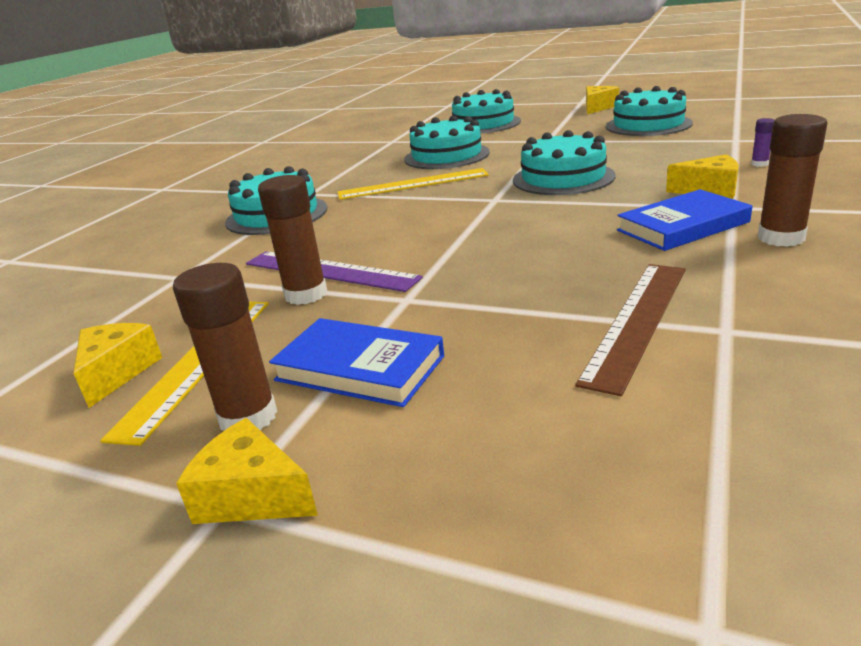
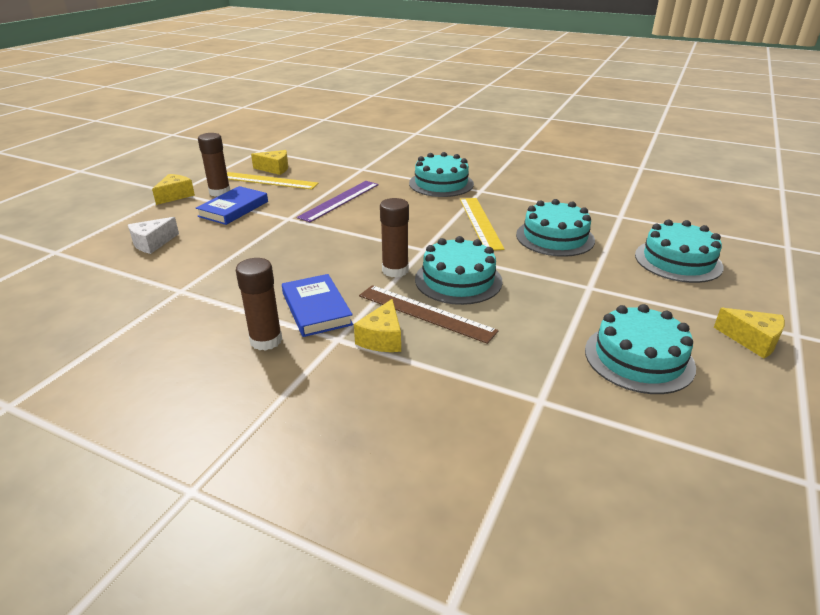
camera: 90 degrees right, 5 degrees up
(306, 294) = (315, 196): brown glue stick -> brown glue stick (395, 270)
(564, 429) = (152, 243): none -> white cheese
(637, 321) = (211, 270): brown ruler -> brown ruler (425, 313)
(759, 164) = (439, 386): purple glue stick -> none

